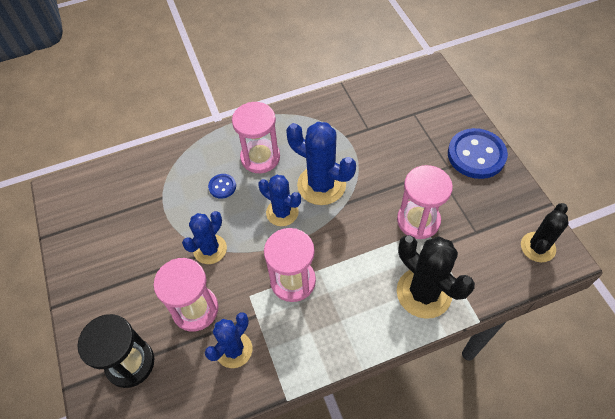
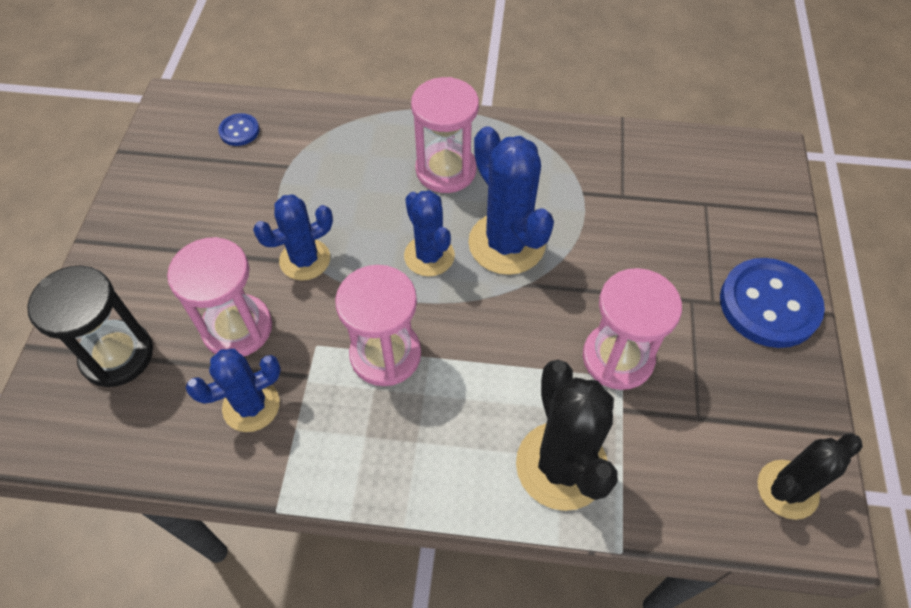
camera: 25 degrees right, 0 degrees up
(222, 187) = (372, 186): blue button -> blue button (239, 131)

